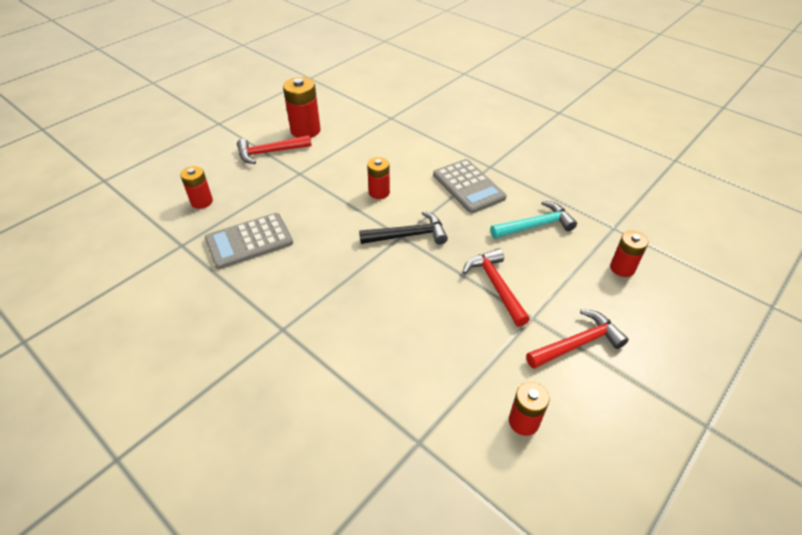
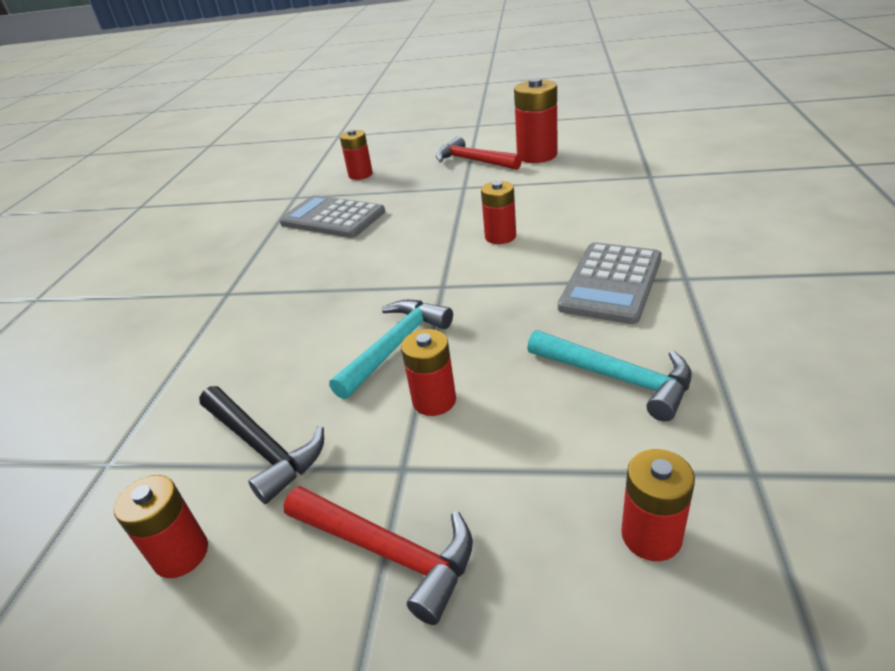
camera: 60 degrees right, 10 degrees down
(408, 235) = (450, 289): black hammer -> black hammer (263, 447)
(437, 279) = (395, 346): none -> turquoise hammer
(495, 286) = (434, 400): red hammer -> red battery

